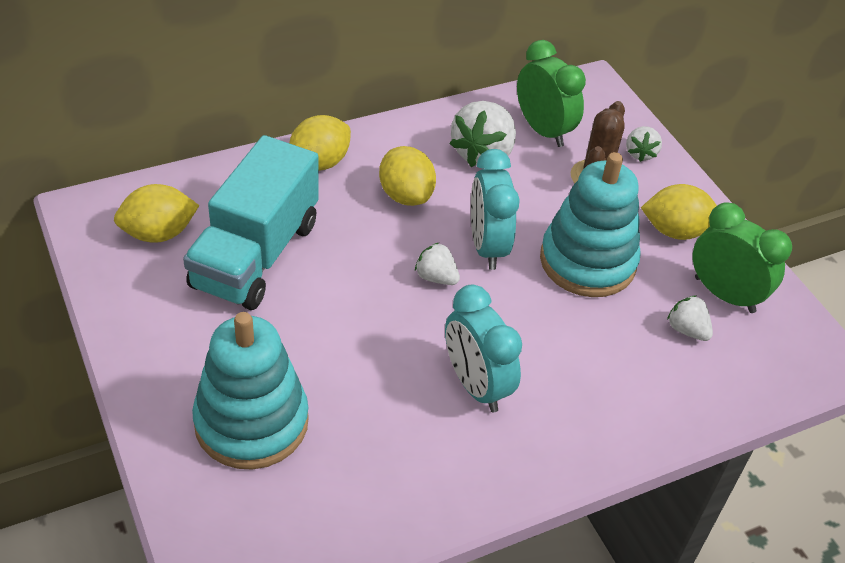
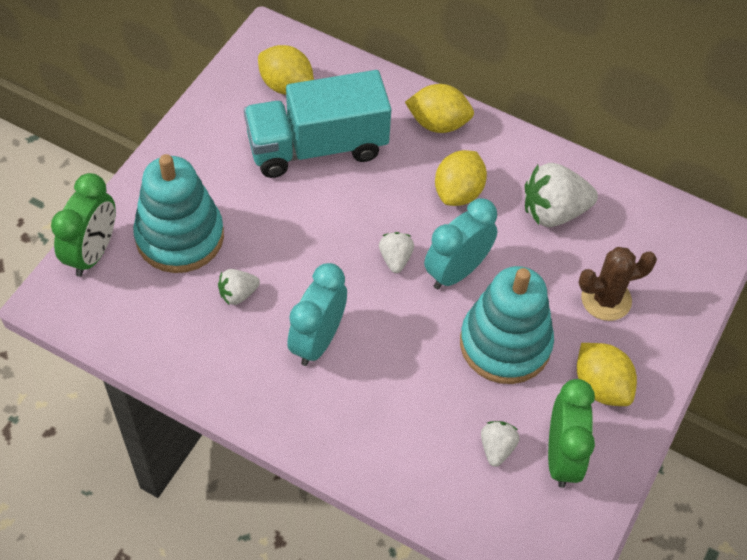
camera: 55 degrees right, 10 degrees up
(543, 130) = (623, 235): green clock -> green clock (93, 253)
(640, 153) = (670, 315): white strawberry -> white strawberry (238, 294)

